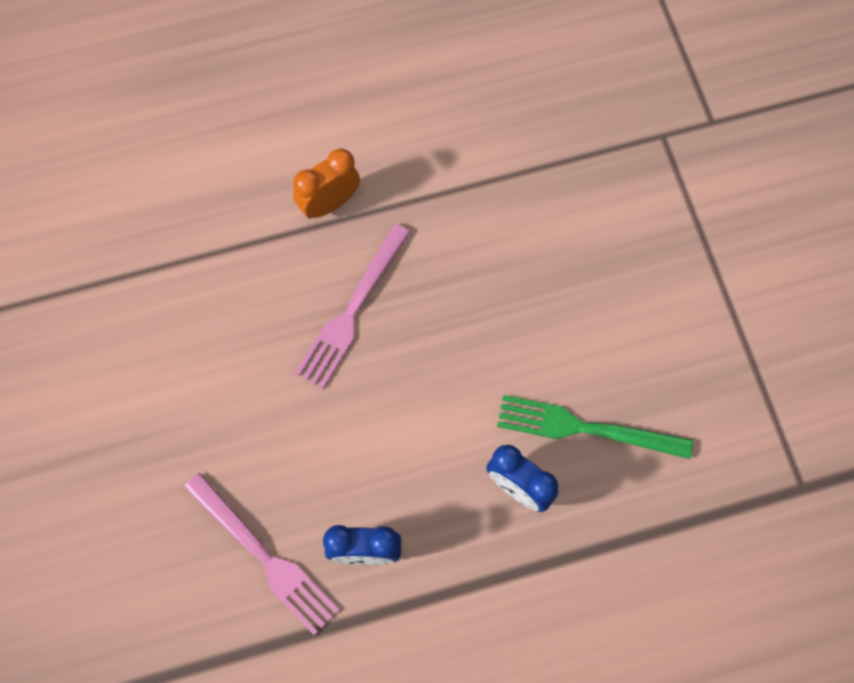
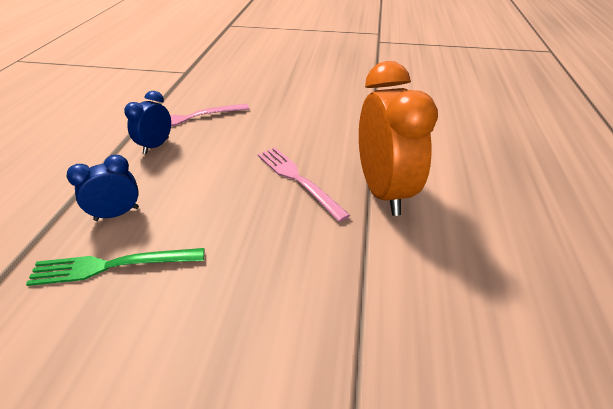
camera: 115 degrees right, 30 degrees down
(329, 203) = (383, 191): orange clock -> orange clock, size x1.97
(585, 428) = (112, 265): green fork -> green fork turned 135 degrees counterclockwise

